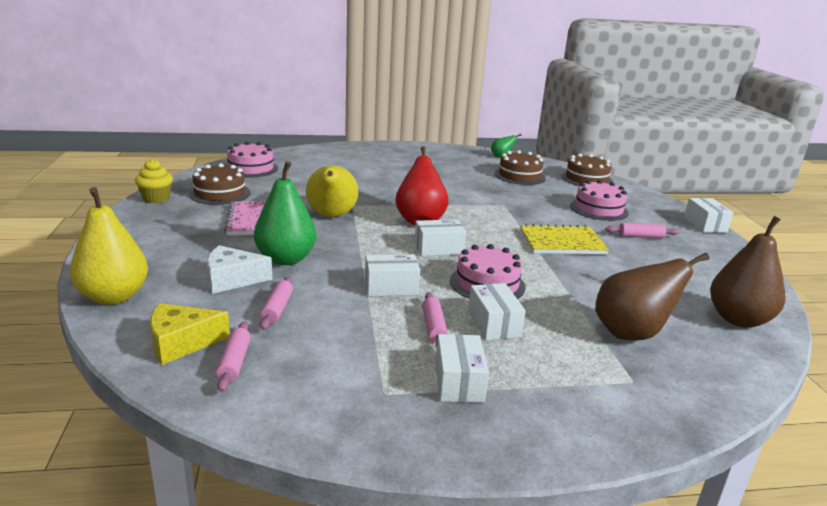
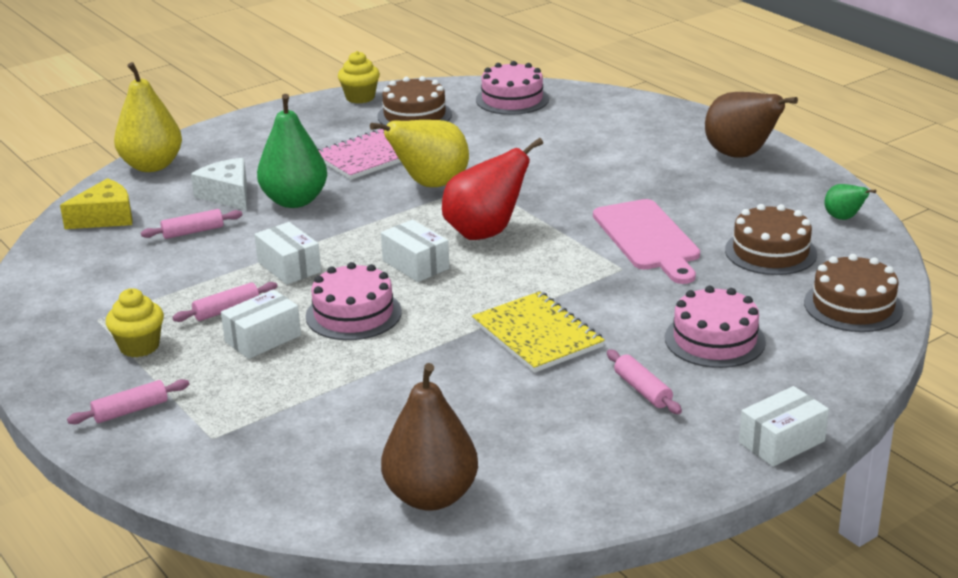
camera: 65 degrees right, 5 degrees up
(181, 343) = (105, 217): yellow cheese -> yellow cheese turned 105 degrees clockwise
(234, 362) = (94, 246): pink rolling pin -> pink rolling pin (130, 410)
(459, 382) = (139, 346): white box -> yellow cupcake
(477, 191) = (648, 238): none -> pink cutting board
(631, 334) = (317, 423): brown pear -> brown pear (740, 155)

